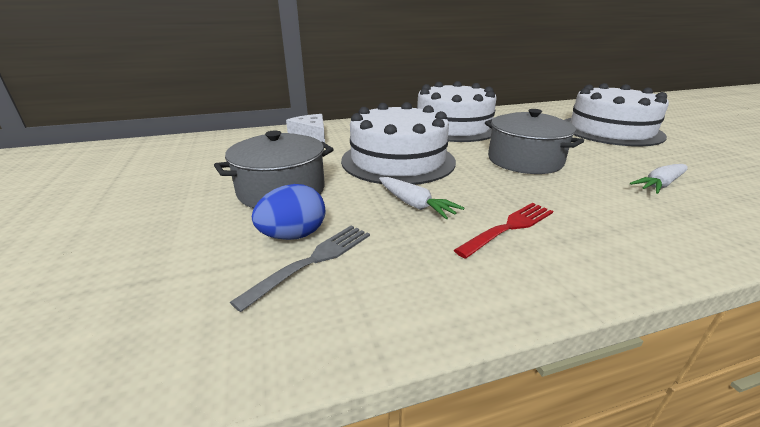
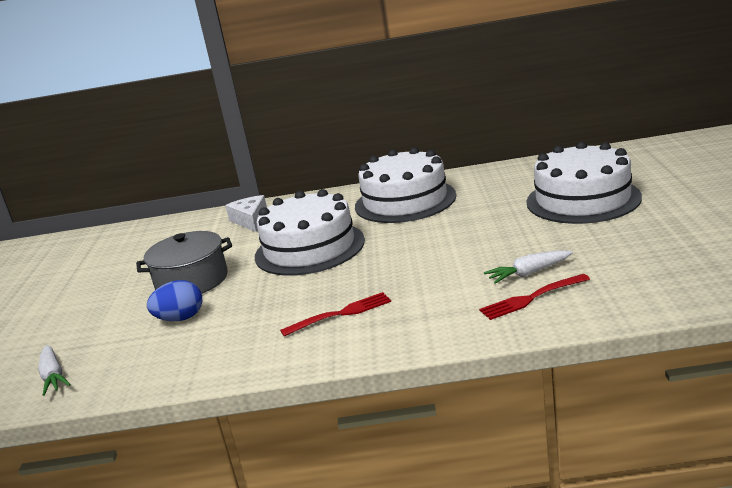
camera: 20 degrees right, 5 degrees down
(312, 262) = (182, 337): grey fork -> none
(415, 205) = (286, 294): white carrot -> white carrot (53, 376)
(524, 160) = (431, 246): grey pot -> none
(703, 208) = (532, 298): none -> red fork

